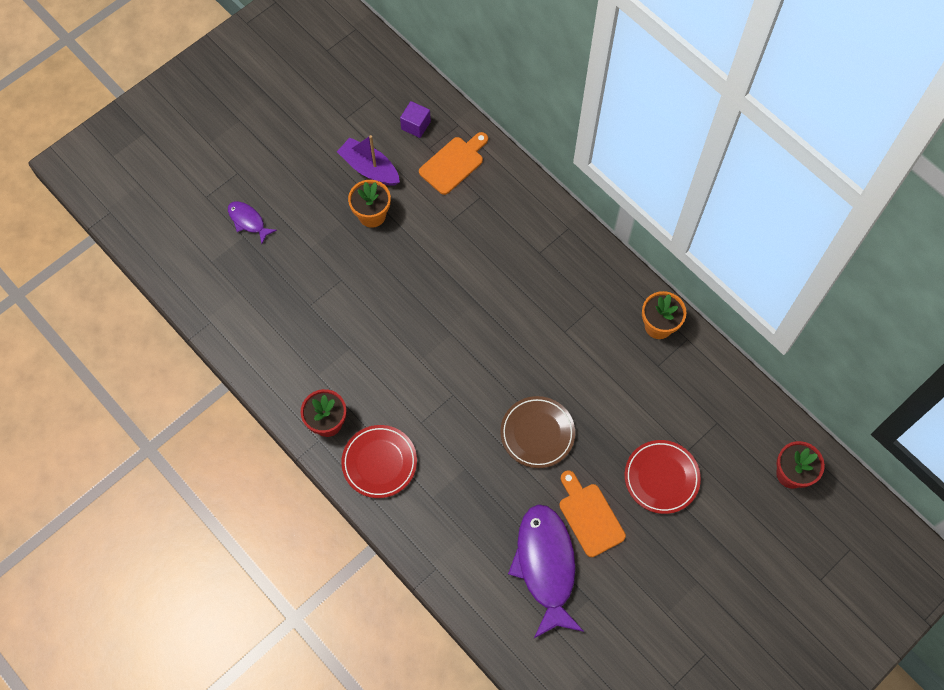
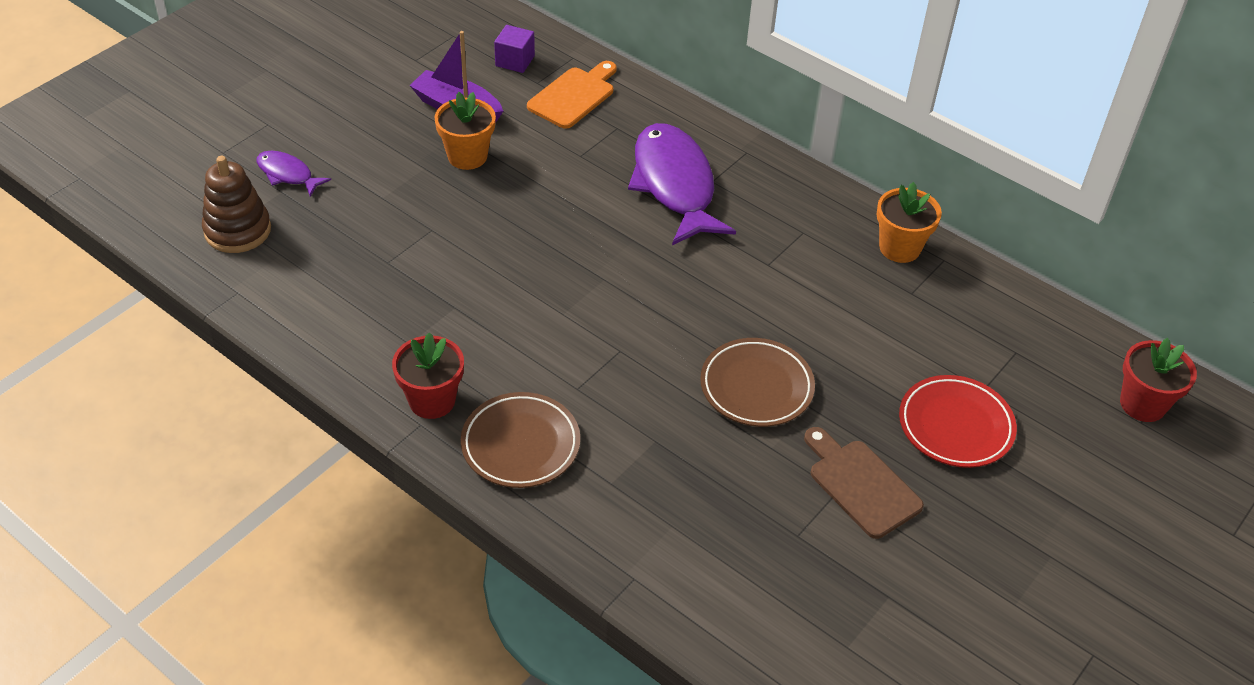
camera: 10 degrees left, 20 degrees down
(212, 268) = (237, 230): none -> brown stacking toy
(379, 462) = (520, 444): red plate -> brown plate
(545, 565) = (808, 557): purple fish -> purple fish (674, 184)
(589, 516) = (861, 484): orange cutting board -> brown cutting board

